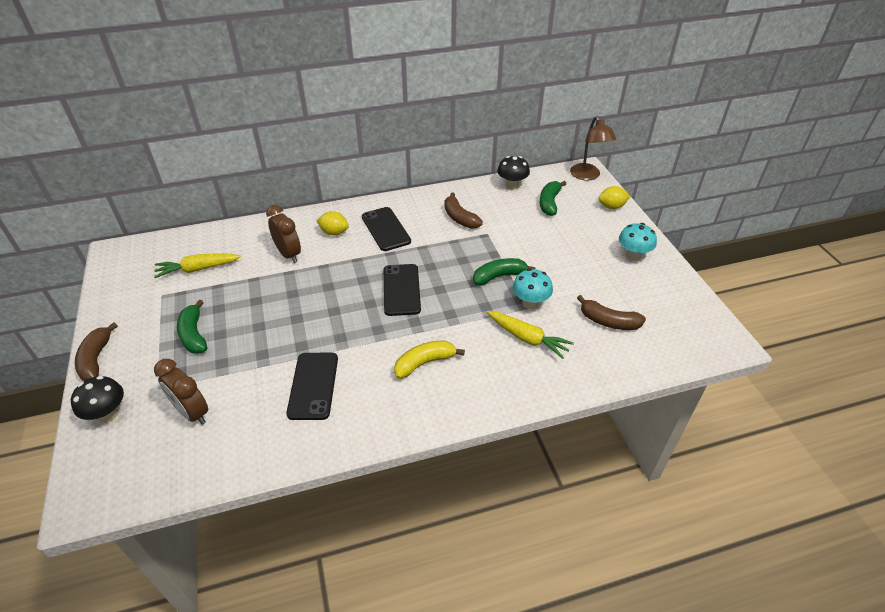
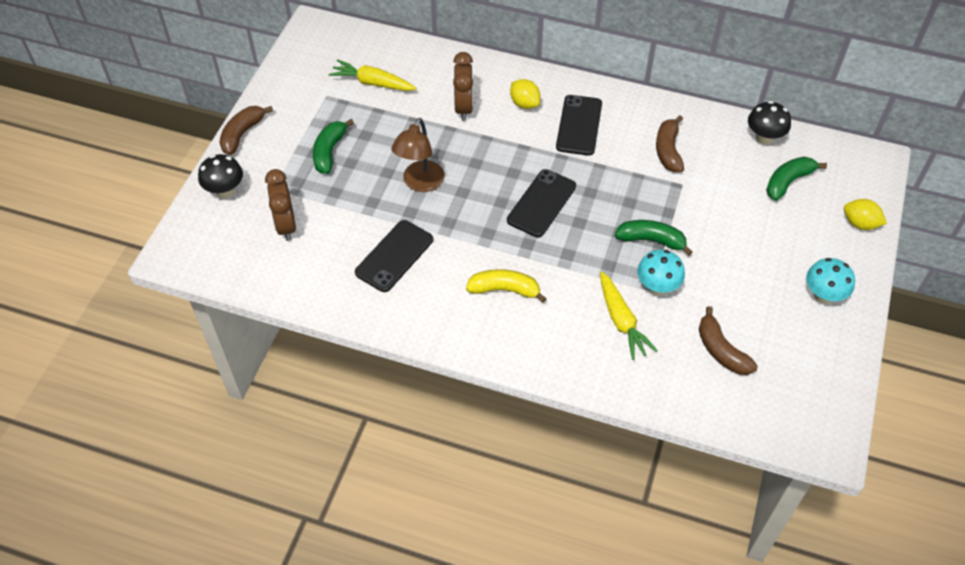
camera: 35 degrees right, 10 degrees up
(587, 176) = (870, 169): brown lamp -> brown lamp (420, 183)

